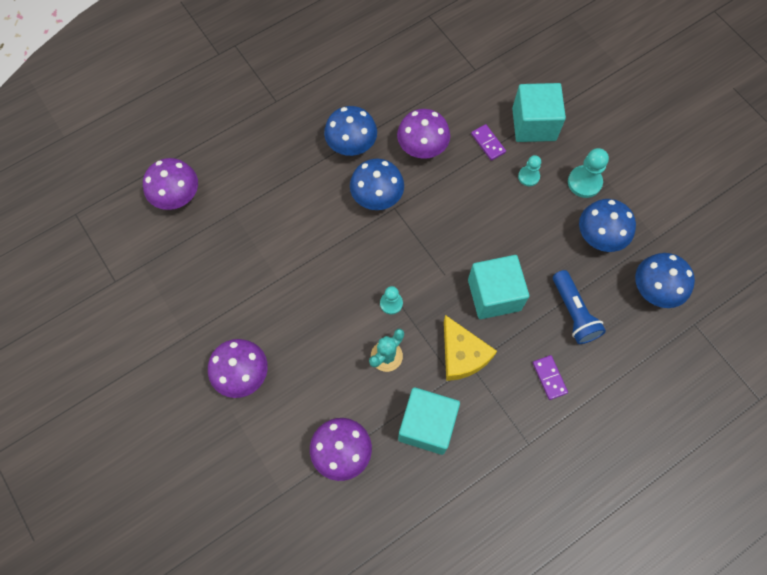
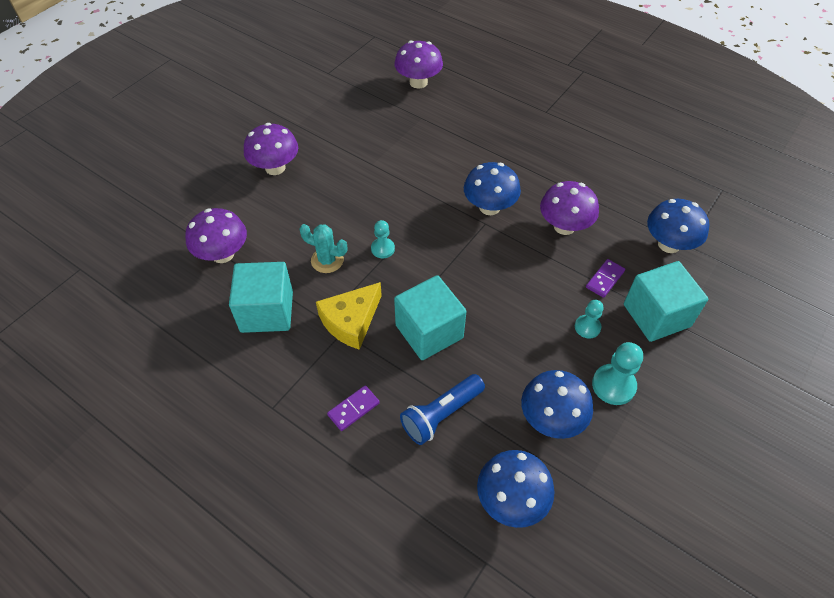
camera: 70 degrees right, 15 degrees down
(351, 145) = (533, 173): blue mushroom -> blue mushroom (669, 244)

